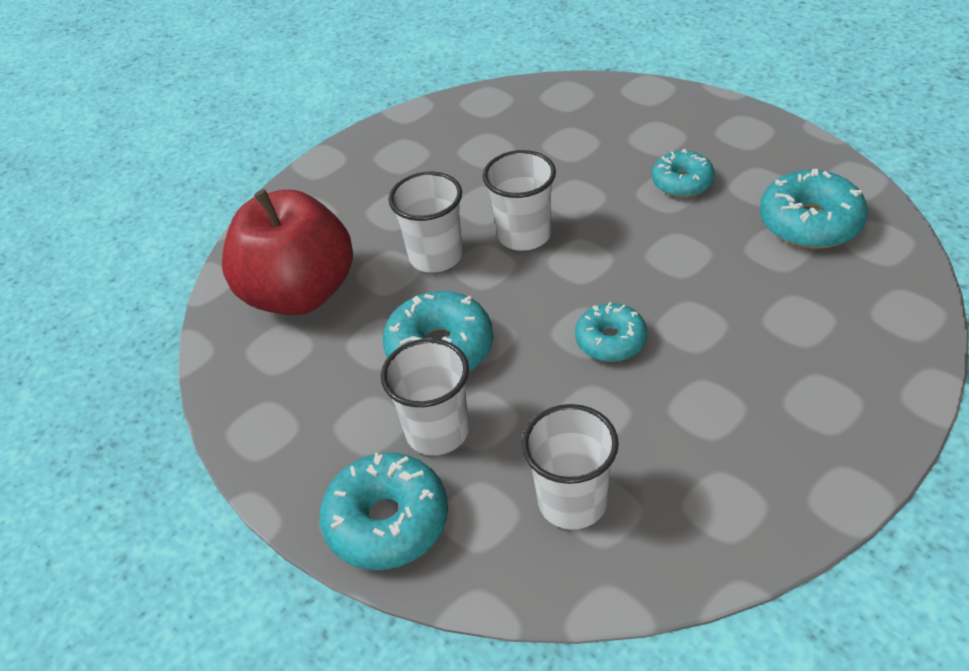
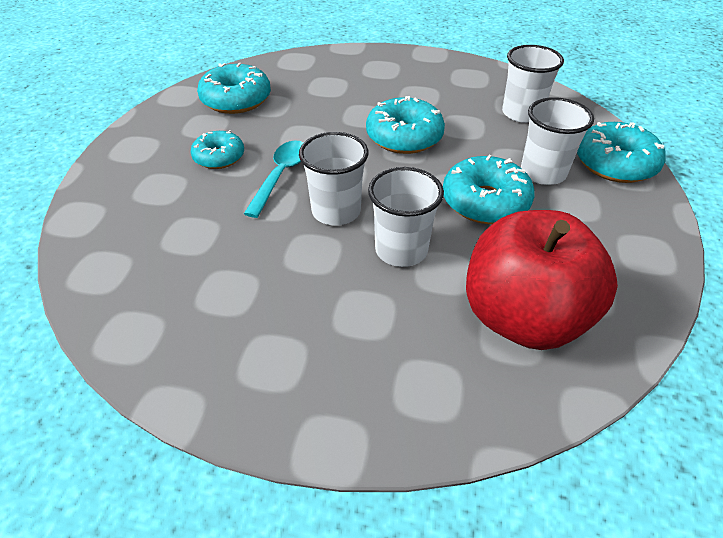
camera: 130 degrees left, 0 degrees up
(610, 340) = (404, 137): turquoise donut -> turquoise donut, size x1.56
(612, 215) = (280, 176): none -> turquoise spoon

